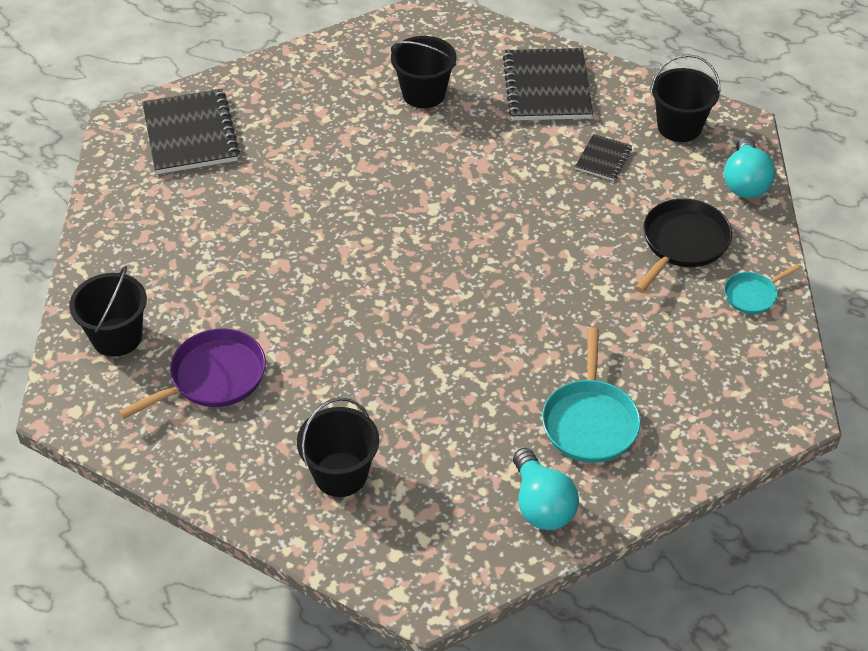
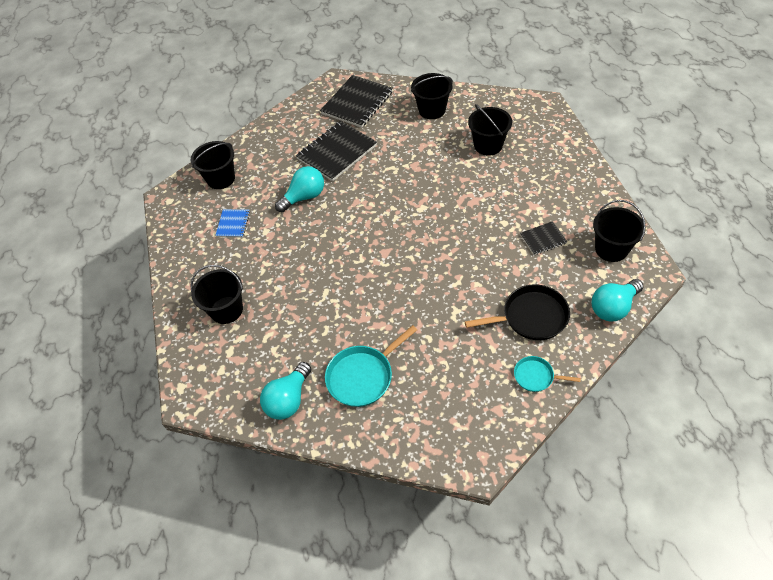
camera: 50 degrees right, 5 degrees up
(213, 377) = (233, 224): purple pan -> blue notebook
(269, 286) = (304, 197): none -> turquoise light bulb
(303, 90) = (432, 110): none -> black bucket
(547, 87) = (559, 180): black notebook -> black notebook (336, 152)

